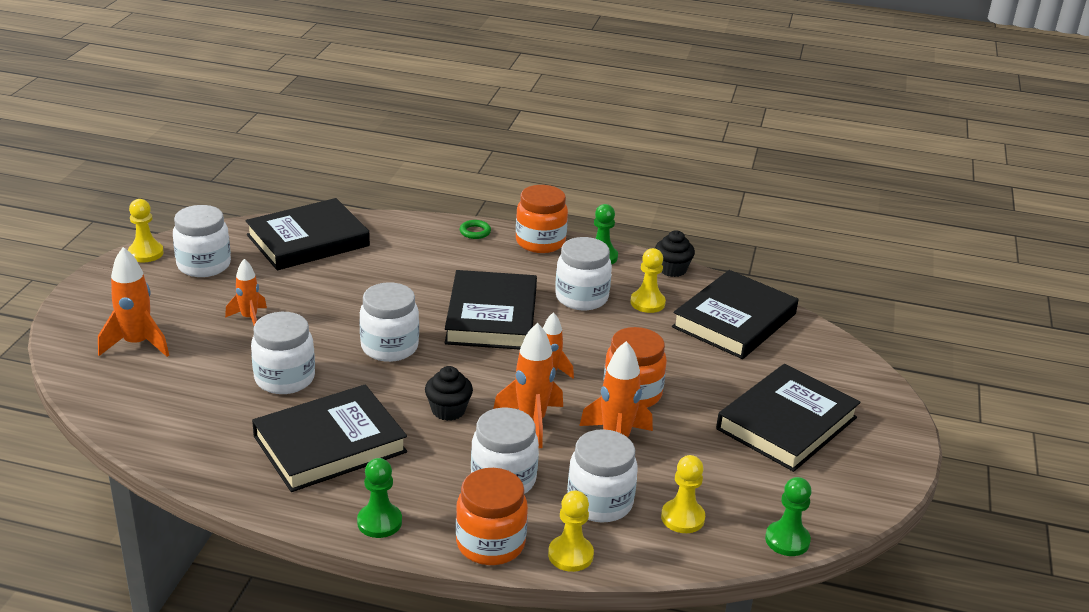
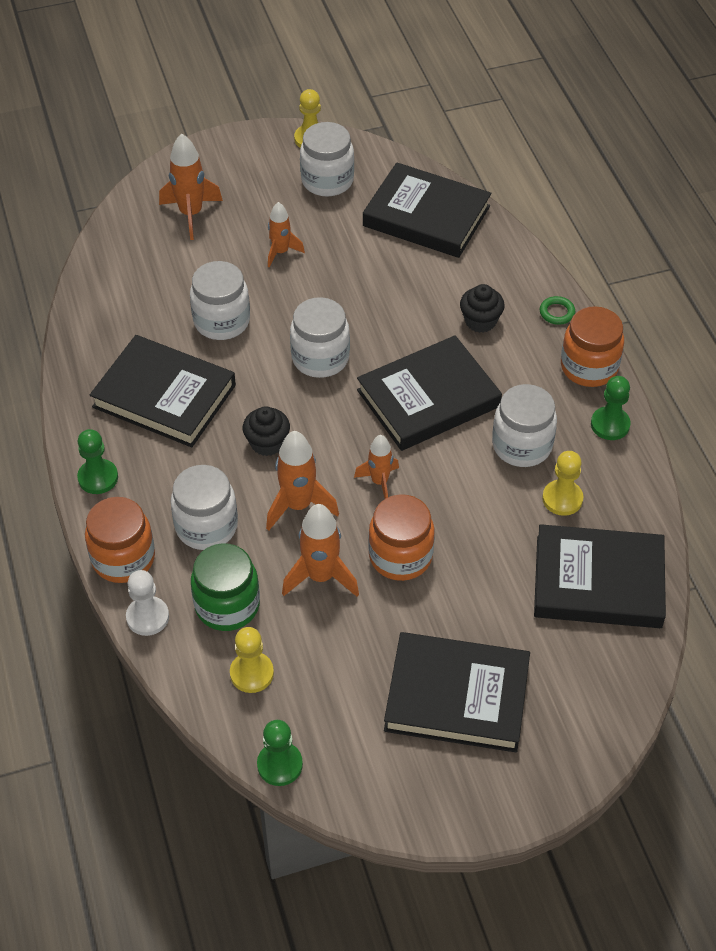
camera: 60 degrees right, 20 degrees up
(570, 555) = (147, 617): yellow pawn -> white pawn
(600, 502) = (227, 605): white jar -> green jar
(672, 269) = (644, 490): black cupcake -> black cupcake (480, 321)

